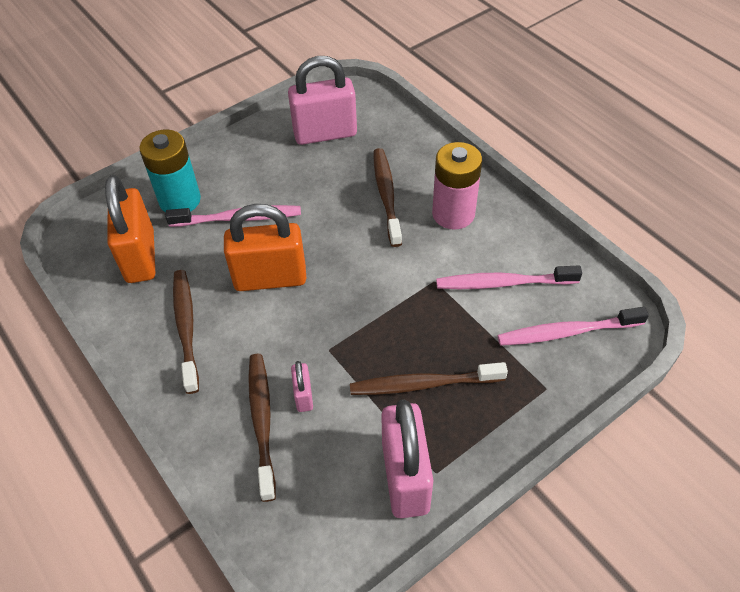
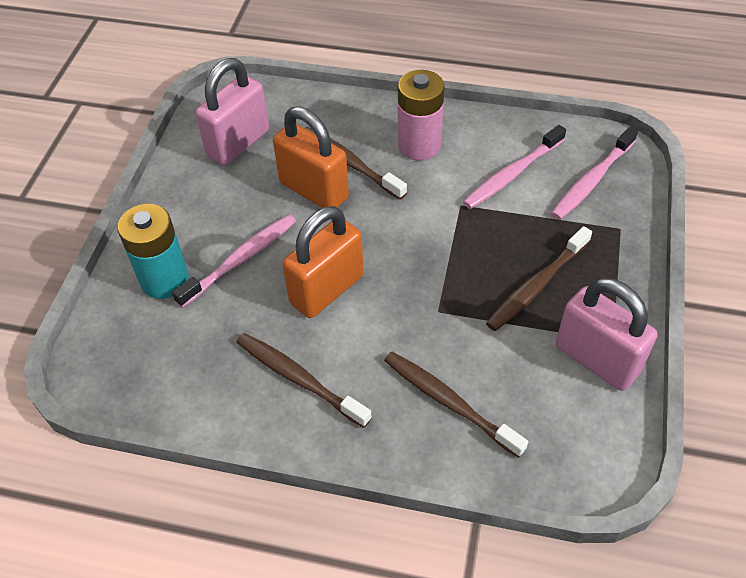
camera: 40 degrees left, 0 degrees up
(140, 256) = (183, 351): orange padlock -> orange padlock (314, 190)
(303, 396) = (459, 359): pink padlock -> none

